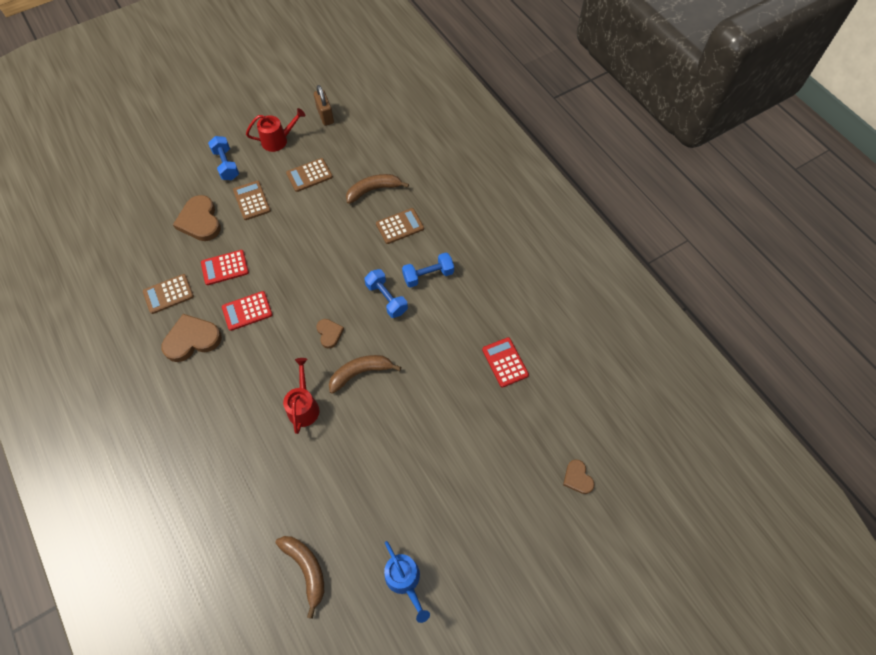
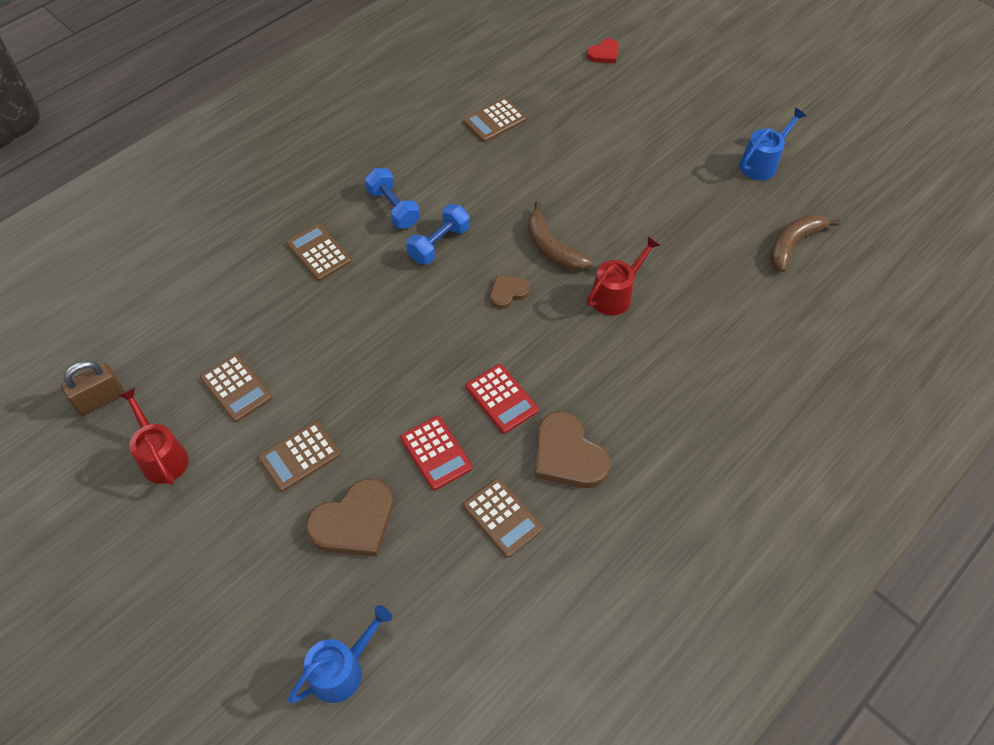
camera: 105 degrees left, 5 degrees down
(124, 206) = (342, 669): none -> blue watering can
(226, 165) = (225, 523): blue dumbbell -> none
(304, 406) = (615, 294): red watering can -> red watering can turned 150 degrees clockwise
(374, 190) = (256, 296): brown banana -> none
(505, 362) = (494, 121): red calculator -> brown calculator
(577, 478) = (604, 54): brown heart -> red heart

